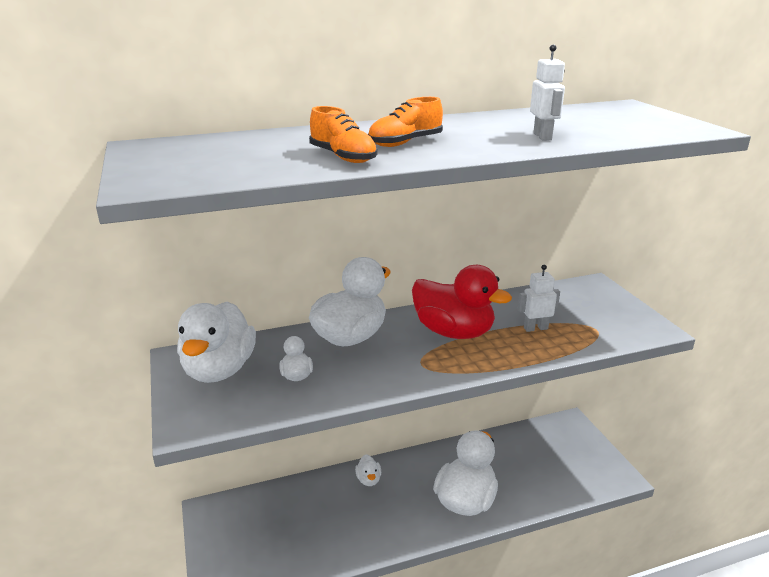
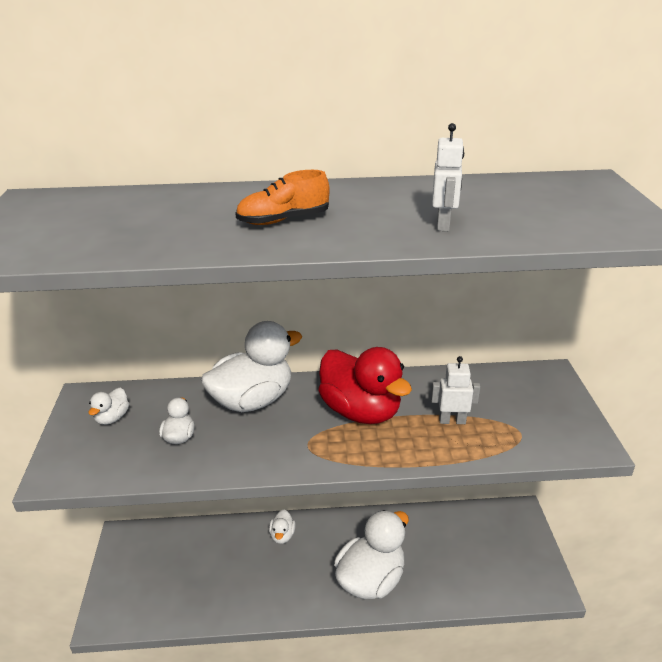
camera: 15 degrees right, 5 degrees up
(219, 370) = (112, 418): white duck -> white duck, size x0.45
(343, 157) = (201, 235): orange shoe -> none

